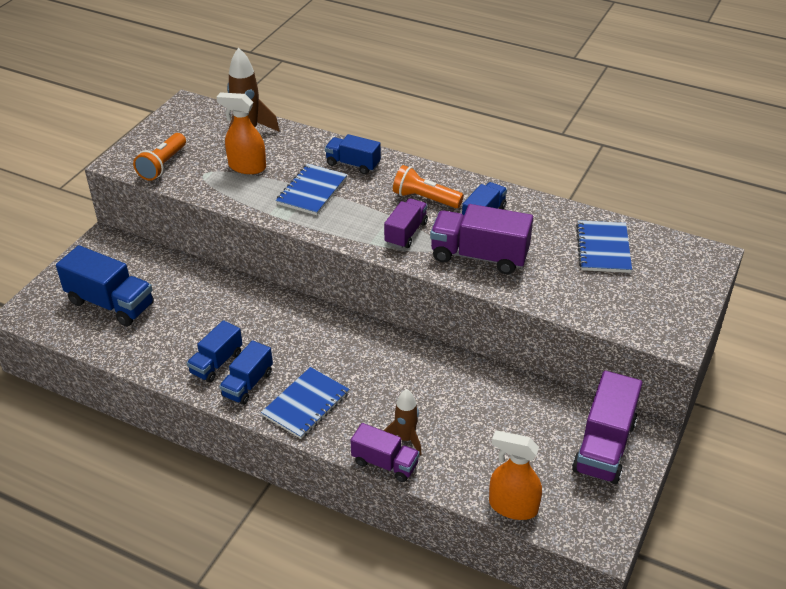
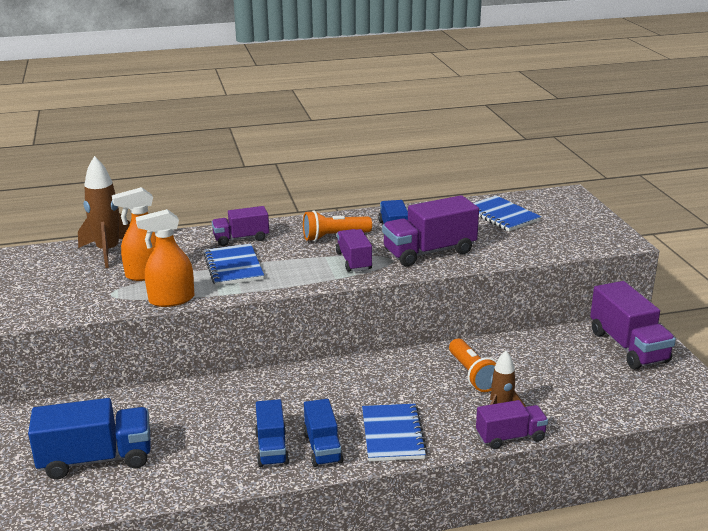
camera: 40 degrees left, 15 degrees down
(163, 165) = (57, 304): orange flashlight -> orange flashlight (472, 375)
(353, 164) = (241, 239): blue truck -> purple truck
(512, 506) = (631, 411): orange spray bottle -> orange spray bottle (171, 300)

